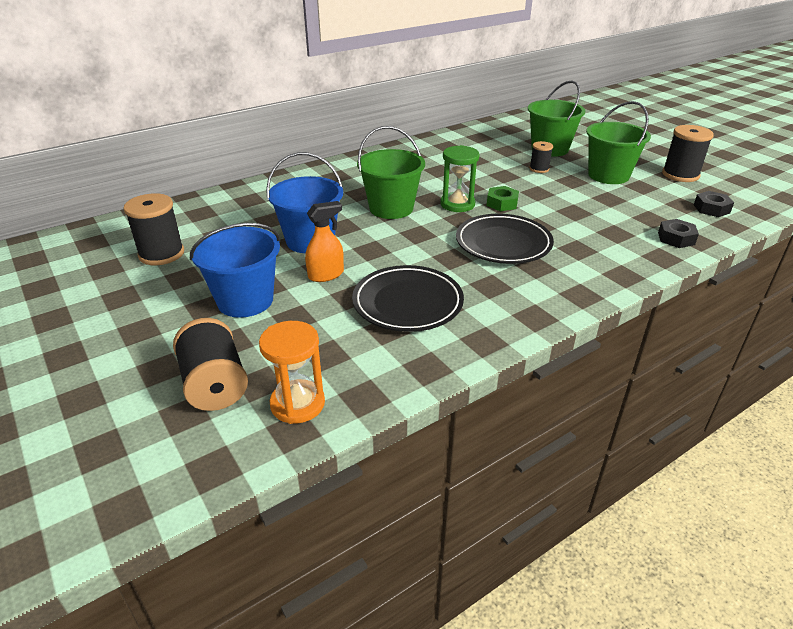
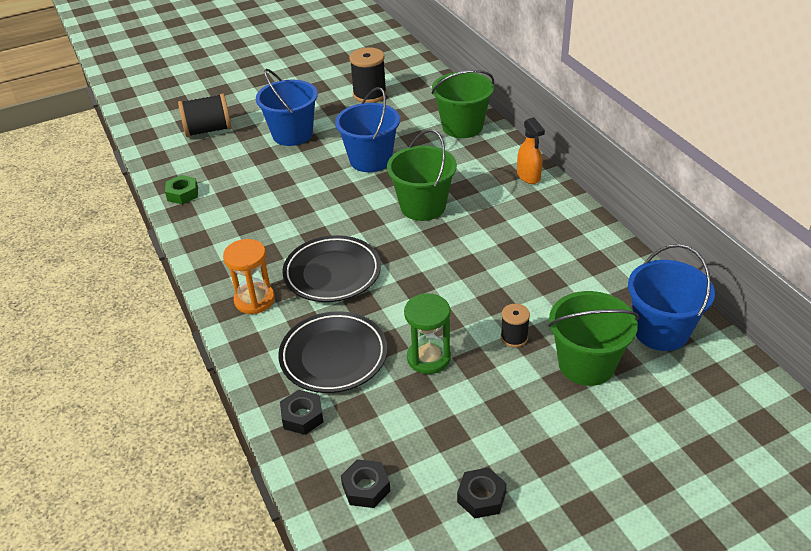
camera: 100 degrees right, 5 degrees up
(297, 404) = (175, 159): orange hourglass -> orange hourglass (254, 300)
(326, 275) = (313, 168): orange spray bottle -> orange spray bottle (528, 176)
(407, 303) = (258, 207): black plate -> black plate (333, 356)
(457, 204) = (423, 252): green hourglass -> green hourglass (428, 358)
(502, 203) = (419, 286): green nut -> green nut (183, 194)
(507, 131) = (661, 331): none -> blue bucket
(608, 175) = (486, 406): green bucket -> green bucket (462, 127)
(680, 175) = (481, 497): black spool -> black nut

